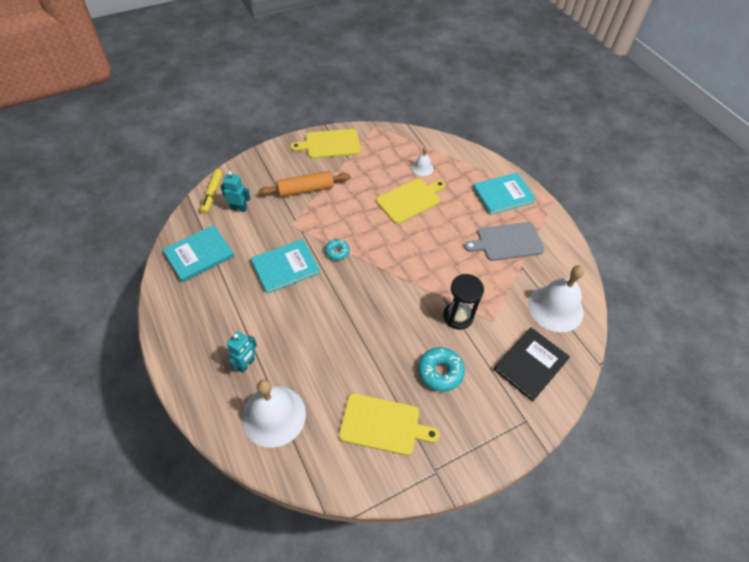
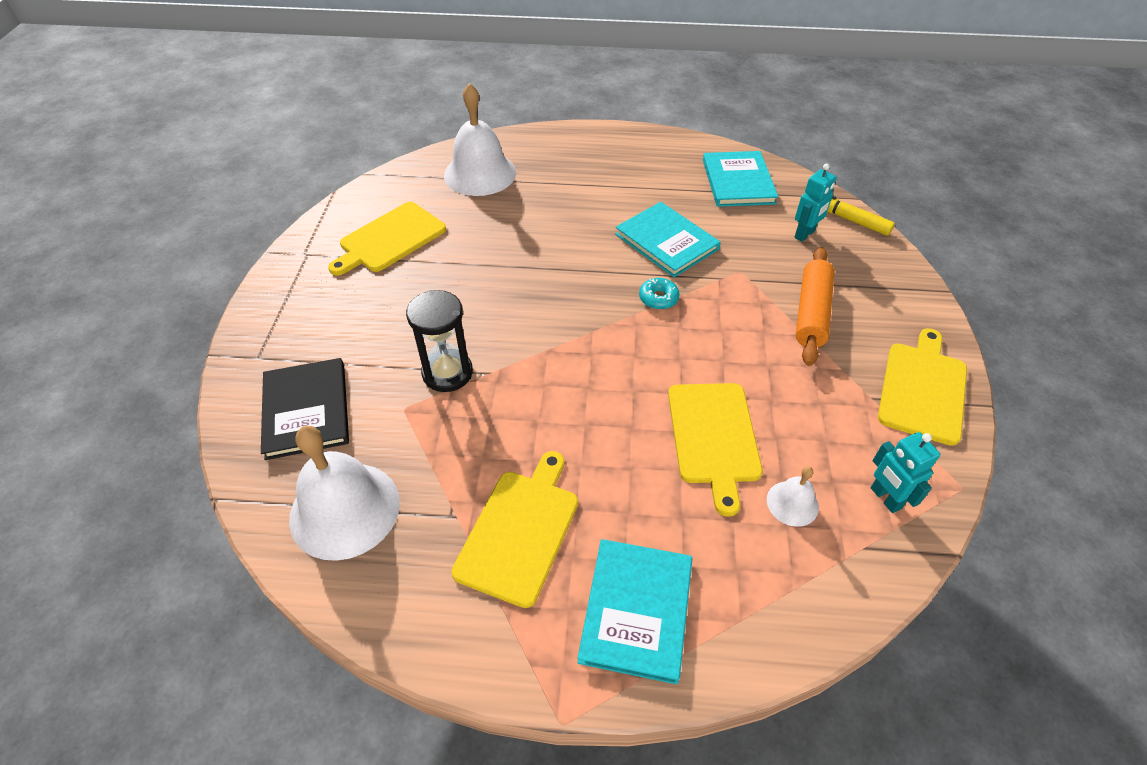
camera: 125 degrees right, 5 degrees down
(246, 364) = (554, 173): turquoise robot -> turquoise robot (885, 498)
(285, 267) = (666, 242): turquoise book -> turquoise book turned 45 degrees counterclockwise
(440, 372) = (395, 312): turquoise donut -> none
(507, 242) = (520, 531): grey cutting board -> yellow cutting board

